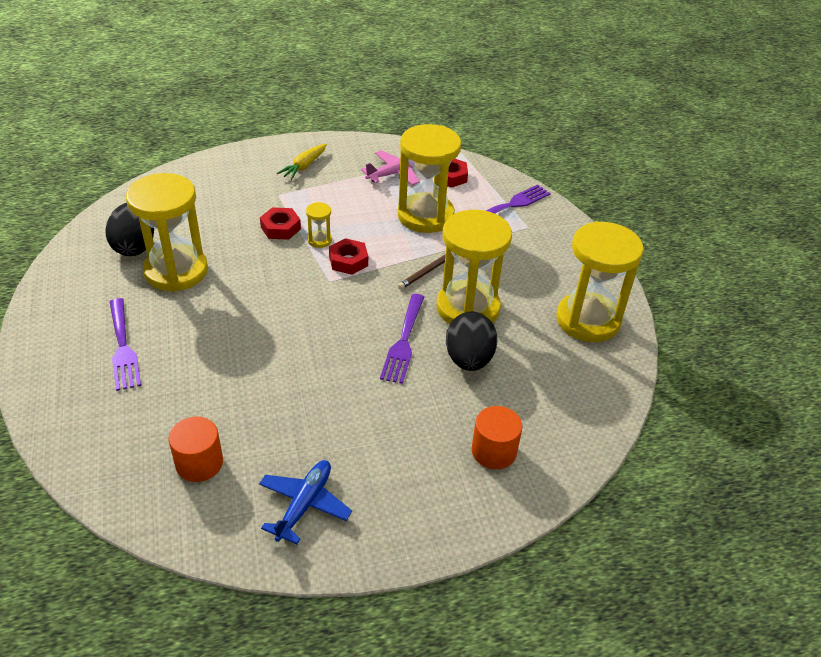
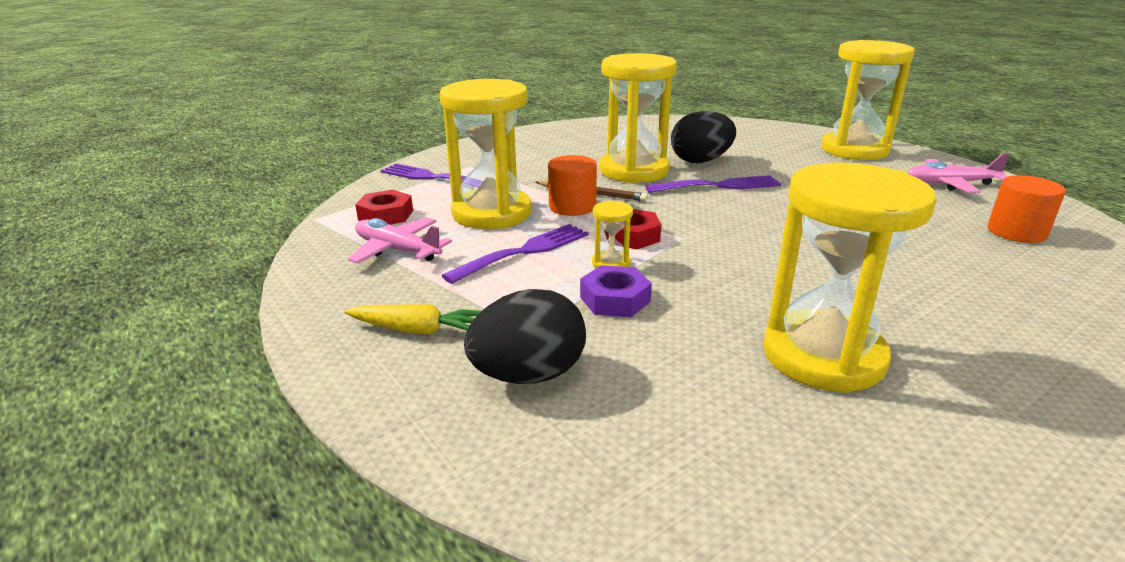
camera: 110 degrees left, 15 degrees down
(123, 347) = (1012, 337): purple fork -> purple fork (524, 252)
(134, 247) = (837, 434): black egg -> black egg (528, 375)
(280, 228) = (615, 299): red nut -> purple nut
(304, 504) = (950, 184): blue plane -> pink plane
(494, 451) = (780, 142): orange cylinder -> orange cylinder (572, 206)
(588, 320) = (592, 134): yellow hourglass -> yellow hourglass (854, 150)

